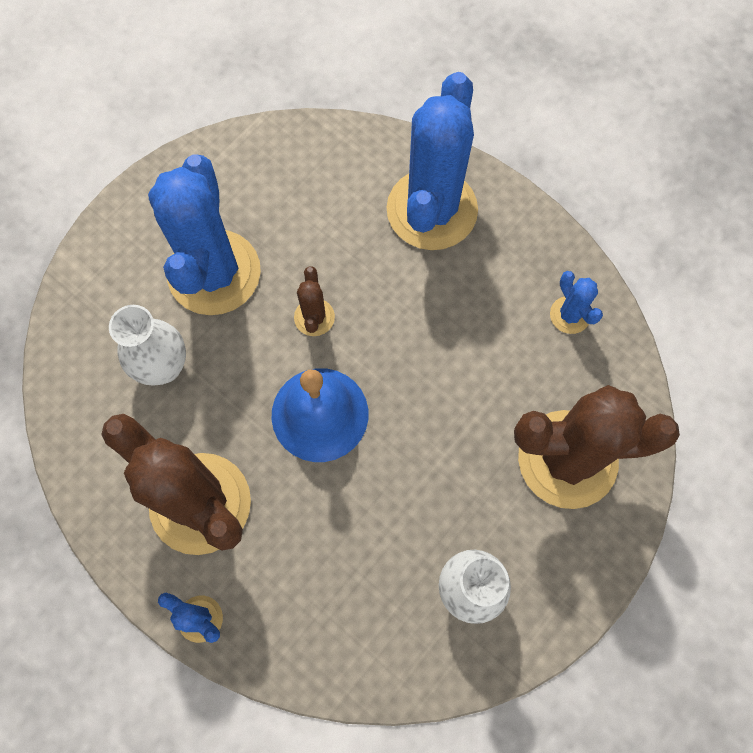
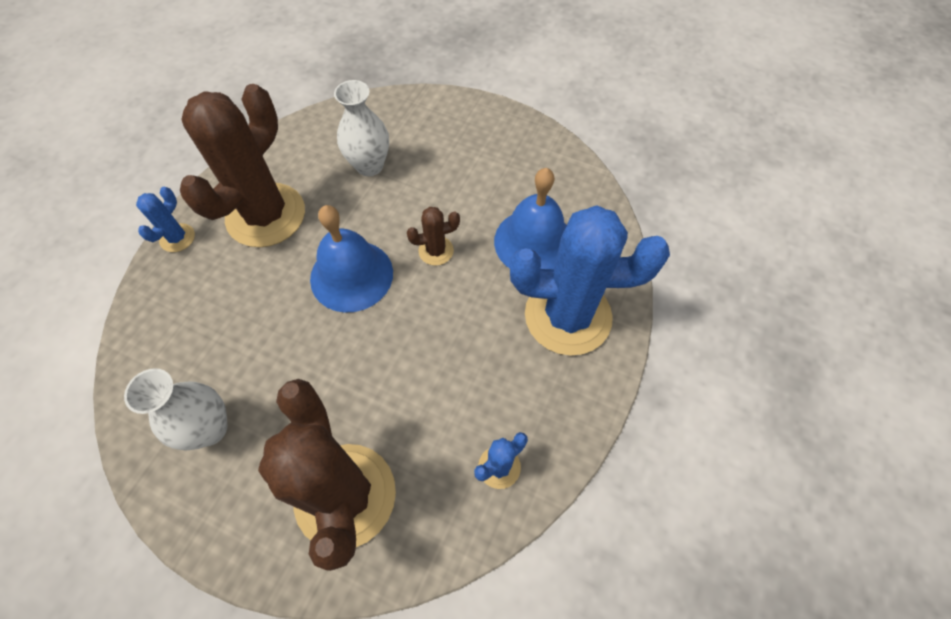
camera: 75 degrees right, 10 degrees down
(214, 273) = (455, 176): blue cactus -> none
(333, 215) = (534, 242): none -> blue bell

